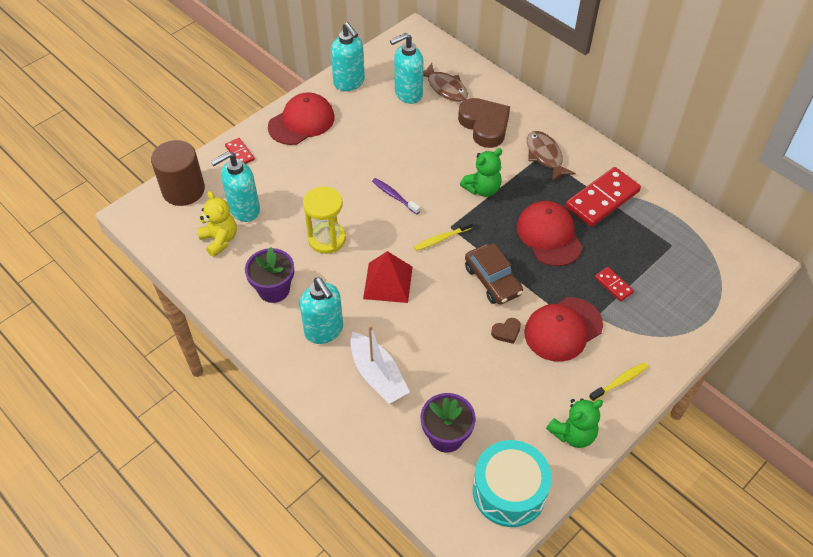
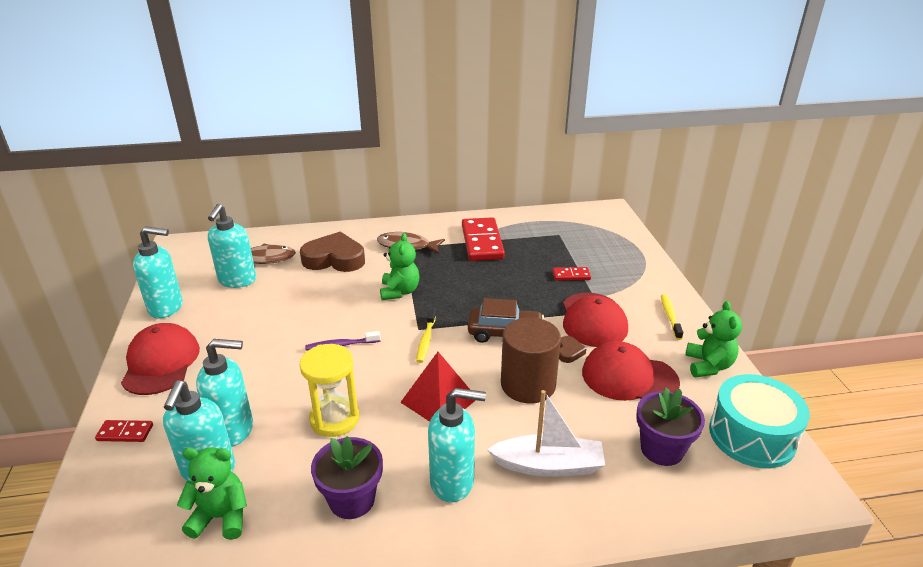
camera: 55 degrees left, 20 degrees down
(183, 190) = (98, 517): brown cylinder -> brown cylinder (528, 385)
(220, 240) = (221, 517): yellow teddy bear -> green teddy bear
(279, 198) = (233, 430): none -> turquoise soap dispenser
(549, 235) = (489, 282): red cap -> red cap (629, 377)

